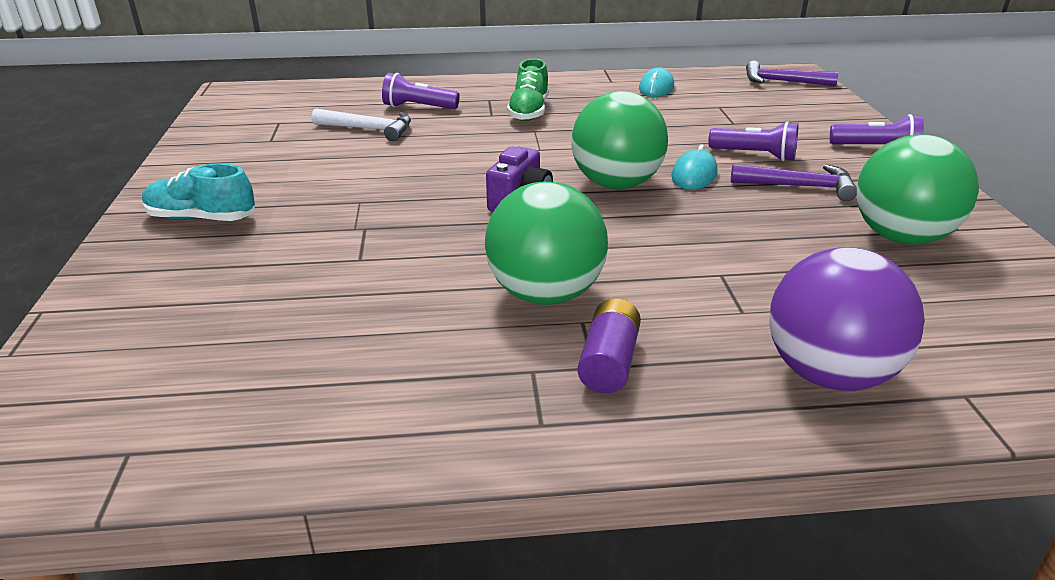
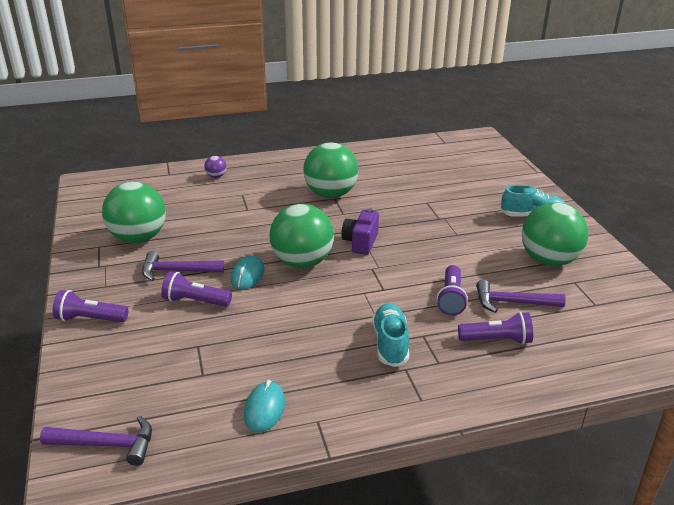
camera: 170 degrees right, 0 degrees up
(268, 161) = (549, 260): none -> green ball
(369, 129) = (512, 303): white hammer -> purple hammer
(437, 137) = (451, 298): none -> purple flashlight
(529, 112) = (390, 343): green shoe -> turquoise shoe
(608, 362) = (300, 173): purple battery -> none
(828, 373) = (216, 176): purple ball -> purple ball, size x0.42

